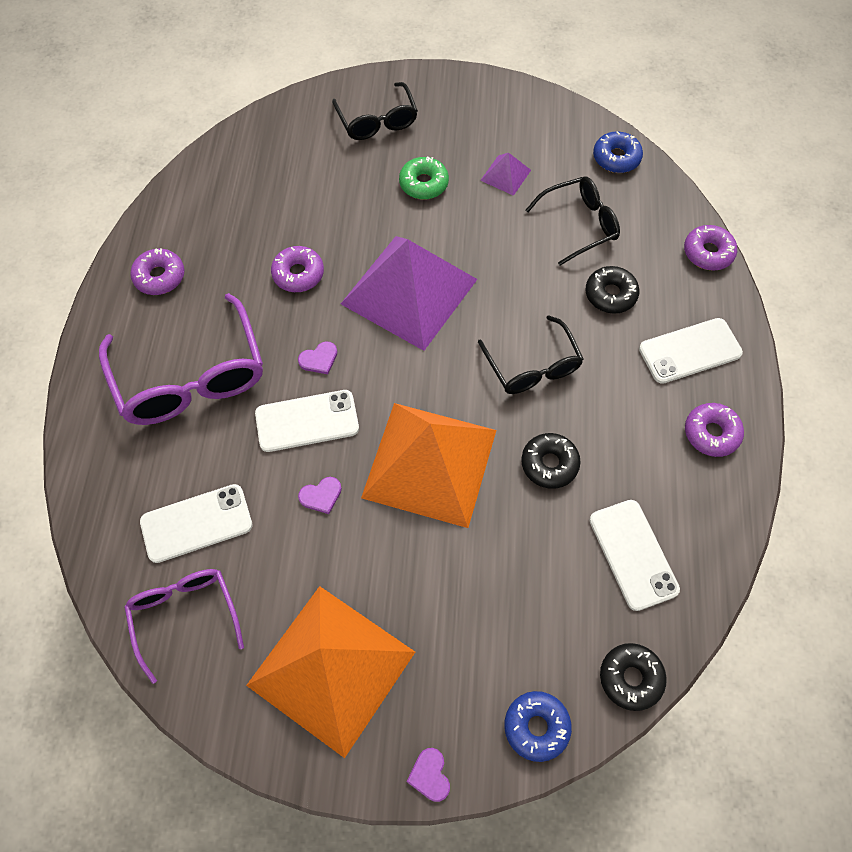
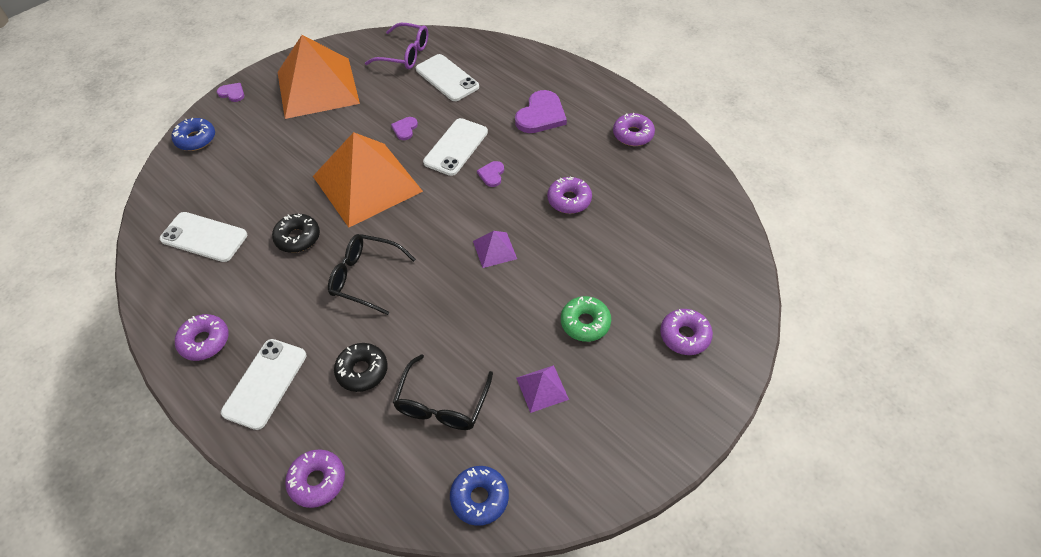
camera: 130 degrees right, 10 degrees down
(190, 376) = (541, 115): purple glasses -> purple heart
(196, 523) = (447, 78): white phone -> white phone turned 60 degrees counterclockwise
(377, 120) = (684, 336): black glasses -> purple donut
(409, 291) = (494, 250): purple pyramid -> purple pyramid, size x0.41
(630, 678) = (160, 189): black donut -> none

